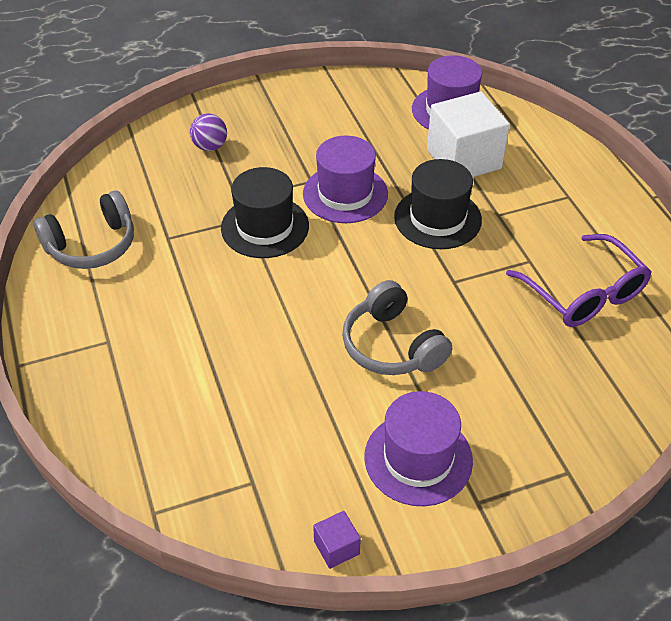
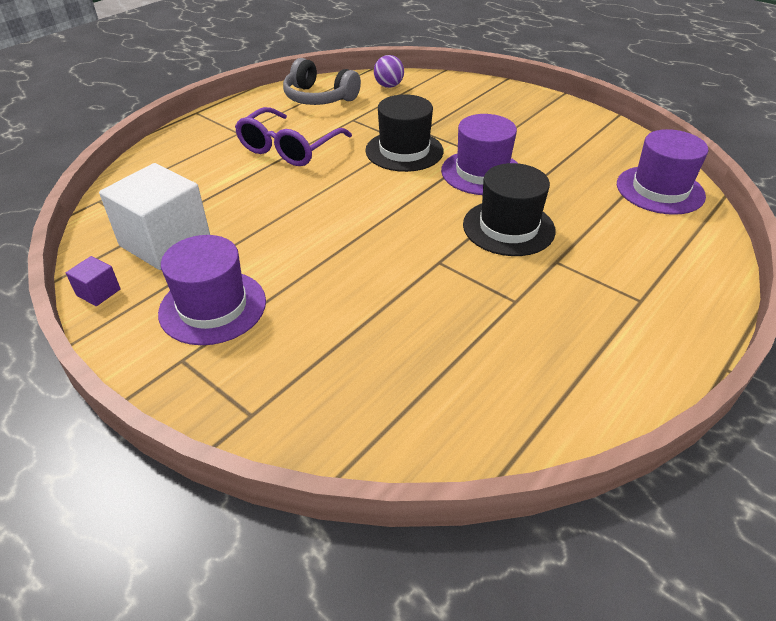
camera: 60 degrees right, 5 degrees down
(210, 146) = (462, 103): purple ball -> purple ball (388, 86)
(392, 345) = (330, 251): grey headphones -> none
(464, 159) = (605, 217): white cube -> white cube (165, 242)
(584, 294) = (508, 355): purple glasses -> purple glasses (289, 148)

